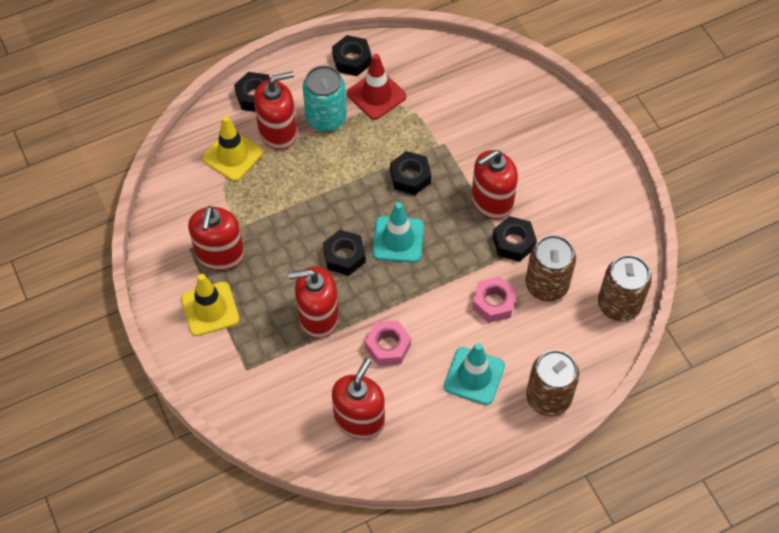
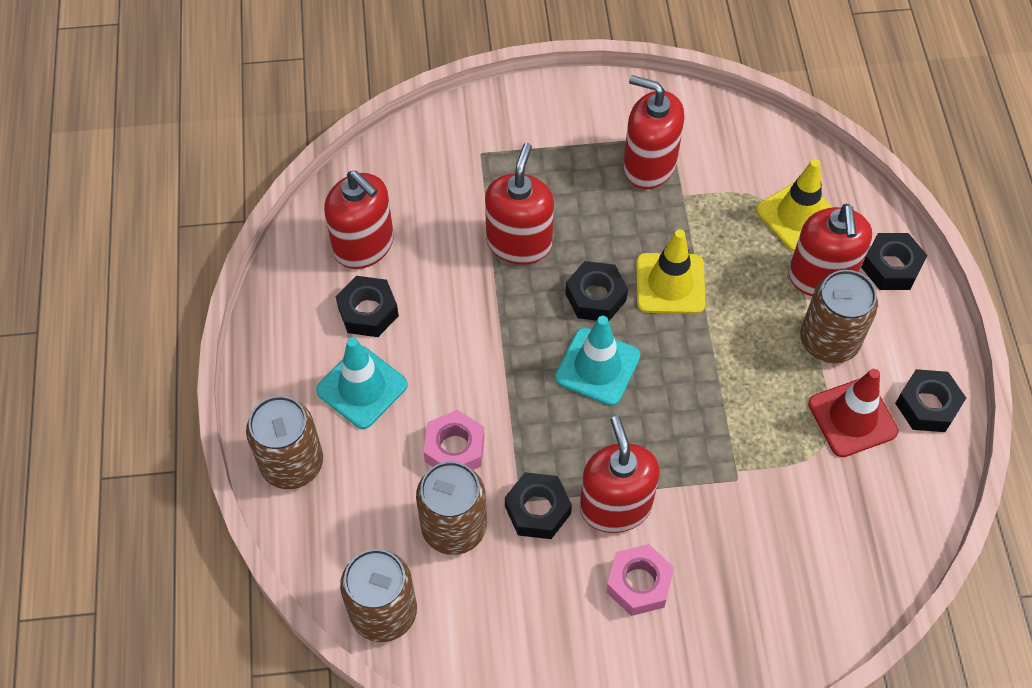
camera: 110 degrees right, 0 degrees up
(210, 309) = (577, 137): yellow traffic cone -> yellow traffic cone (670, 284)
(326, 118) = (829, 341): turquoise can -> brown can
(388, 346) = (446, 305): pink nut -> pink nut (639, 584)
(410, 177) = (693, 414): black nut -> black nut (368, 312)

